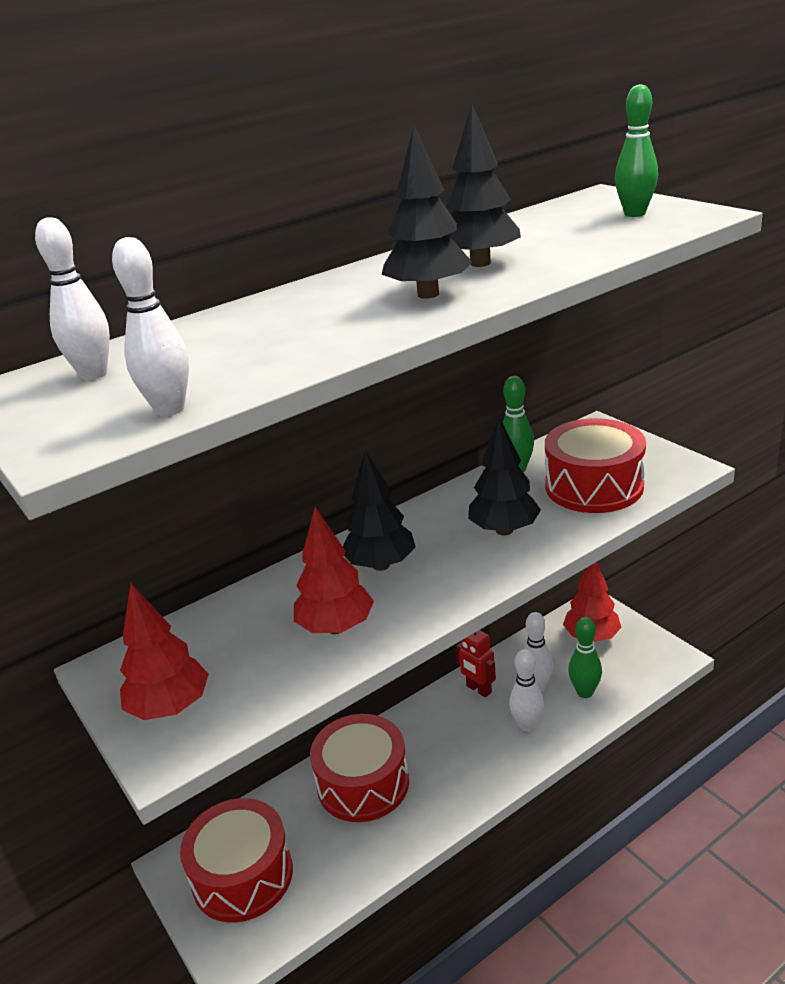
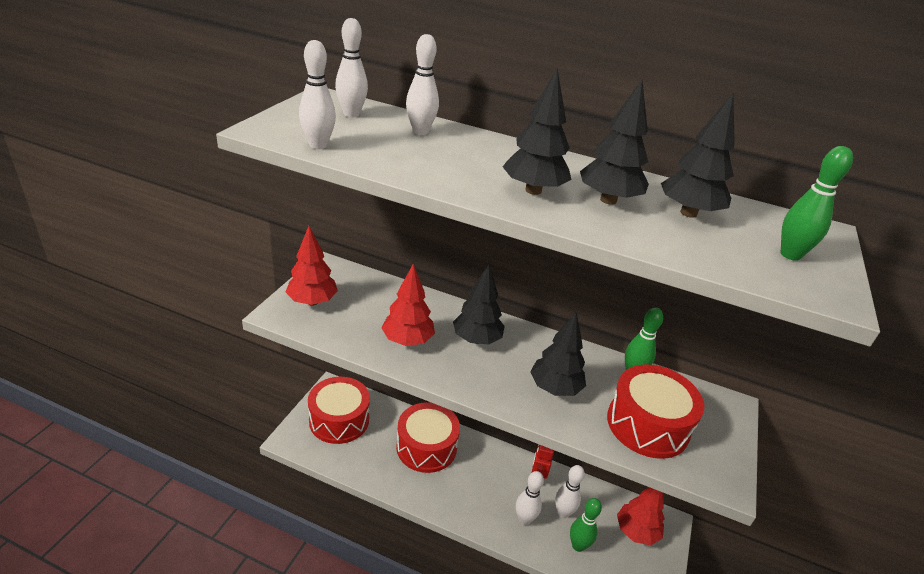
camera: 50 degrees right, 5 degrees up
(207, 335) = (420, 131): none -> white bowling pin
(534, 235) = (688, 213): none -> black tree

